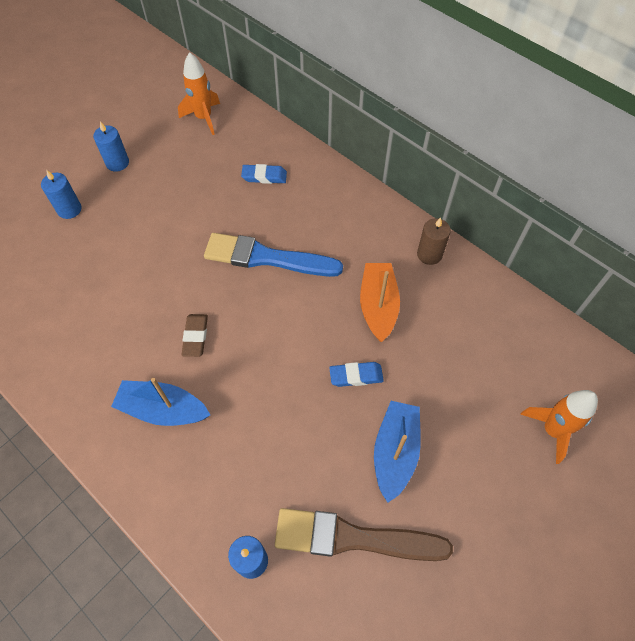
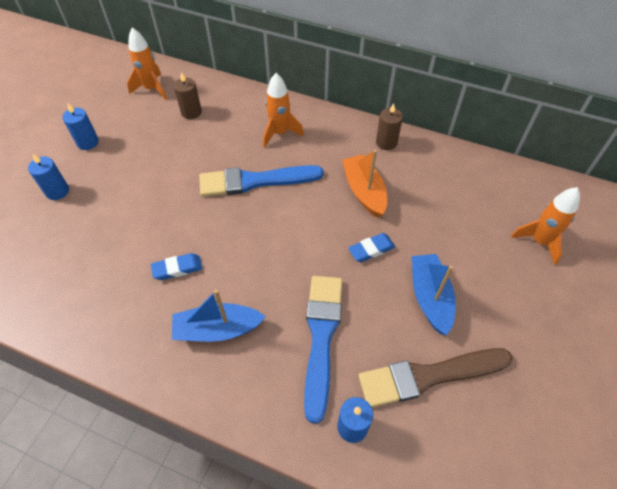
camera: 20 degrees left, 5 degrees down
(195, 337) = (220, 261): brown eraser -> none
(233, 157) = (191, 112): none -> brown candle
(261, 455) = (321, 337): none -> blue brush
(264, 176) = (225, 120): blue eraser -> blue eraser (177, 268)
(316, 208) = (279, 133): none -> orange rocket

